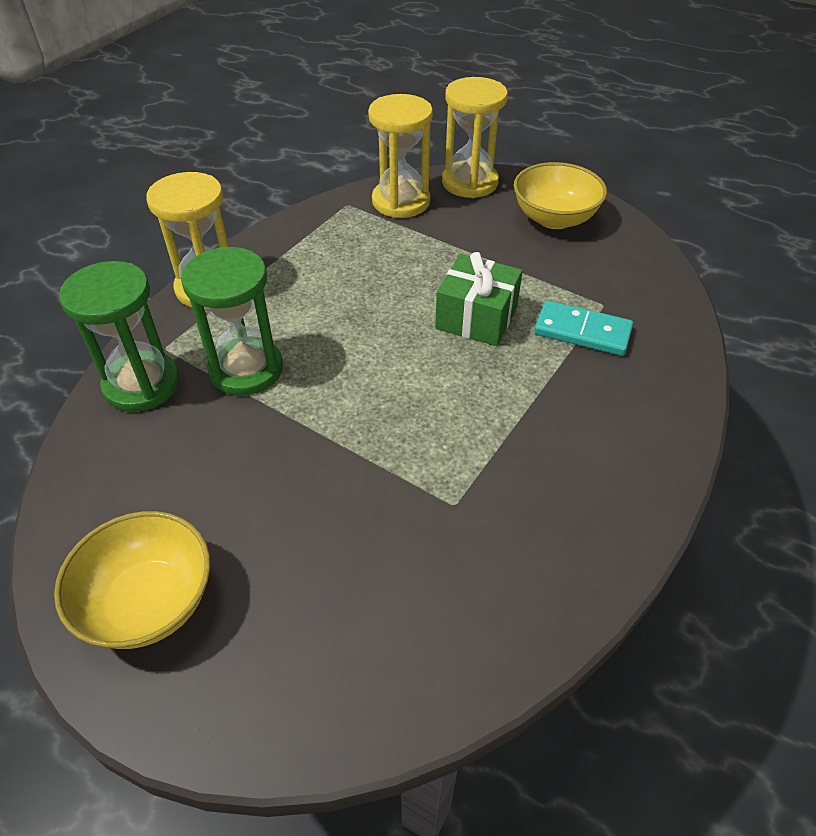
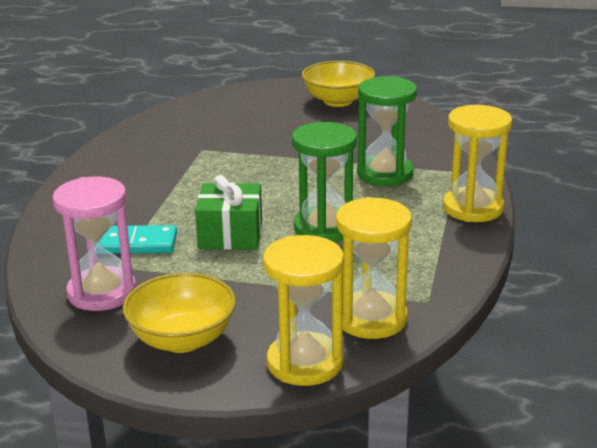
camera: 160 degrees right, 20 degrees down
(142, 384) = (445, 155): green hourglass -> green hourglass (324, 228)
(619, 278) = (102, 292): none -> pink hourglass

